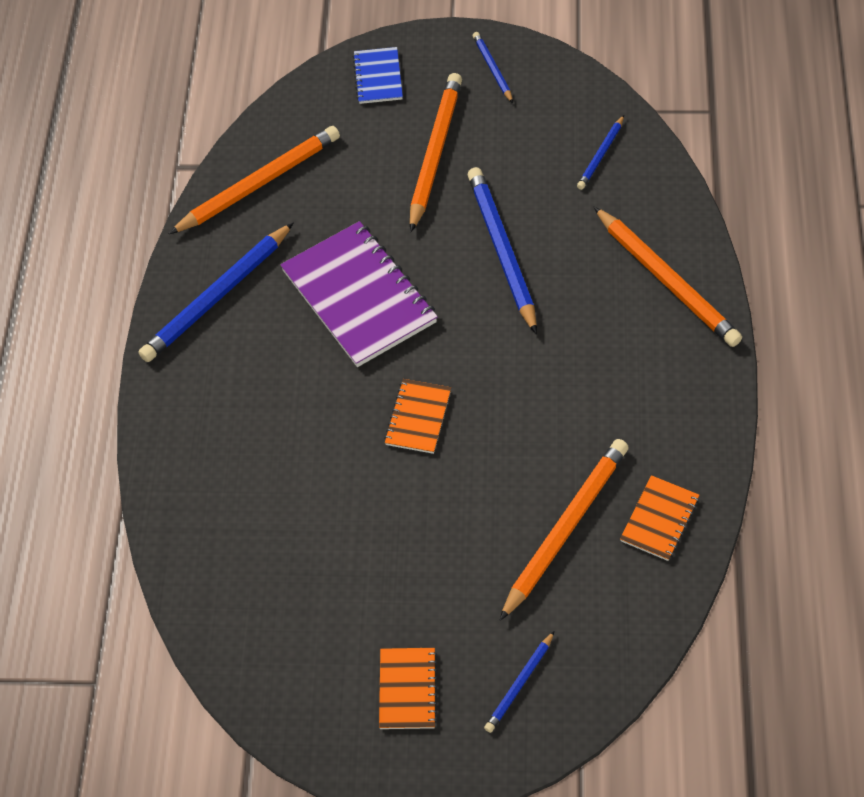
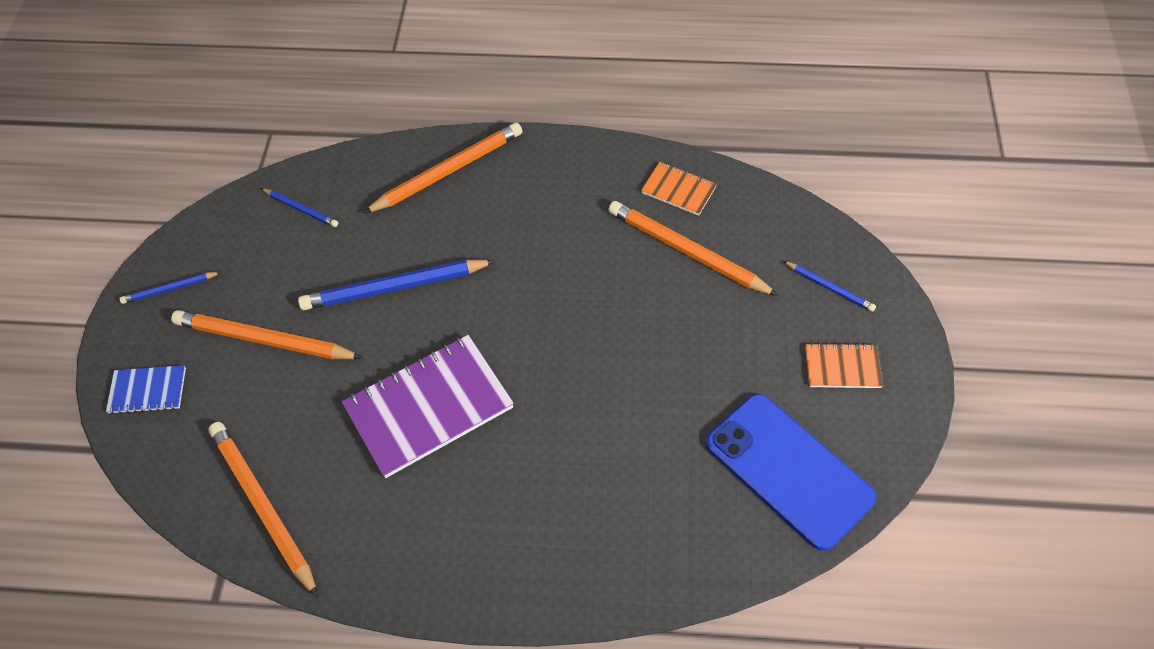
camera: 90 degrees left, 0 degrees up
(217, 297) = (408, 544): blue pencil -> none
(280, 624) = (788, 470): none -> blue phone
(418, 417) = (572, 357): orange notebook -> none

